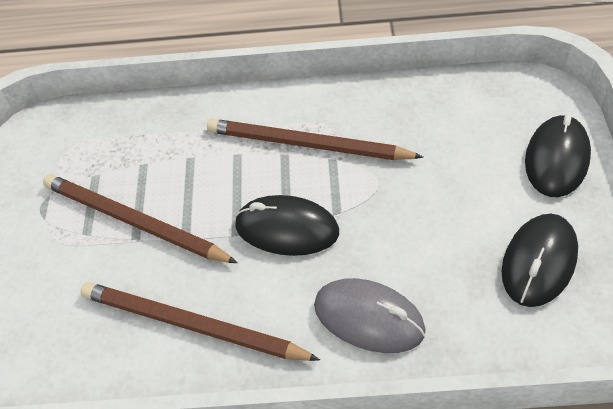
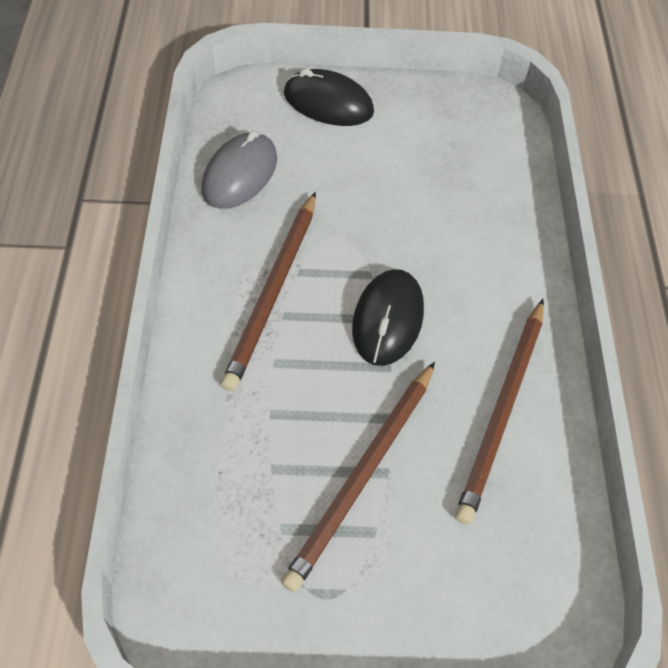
camera: 95 degrees left, 5 degrees up
(369, 318) = (494, 262): grey mouse -> grey mouse (240, 174)
(539, 262) = (439, 138): black mouse -> none

